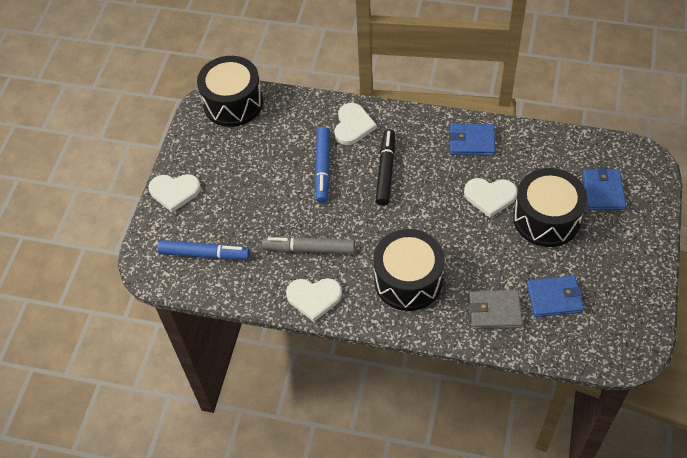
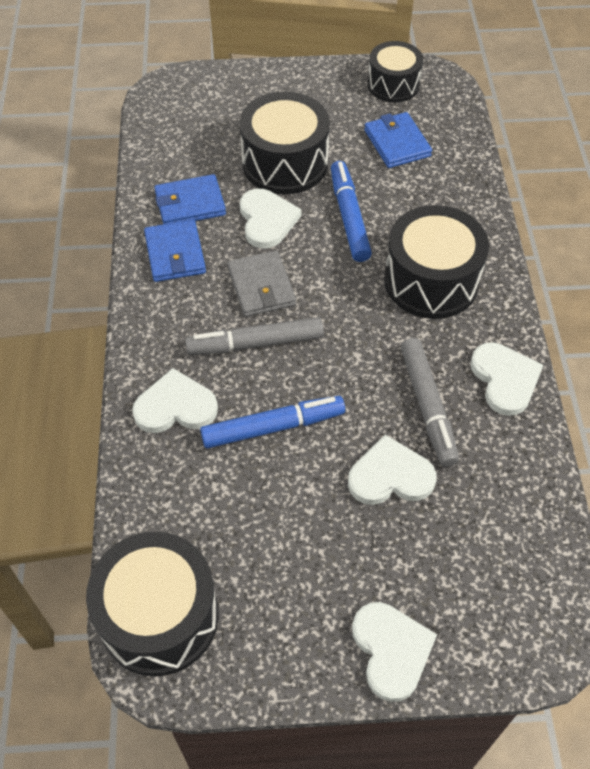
camera: 110 degrees left, 0 degrees up
(204, 254) = (495, 552): blue marker -> blue marker (349, 217)
(270, 217) = (390, 476): none -> white heart
(385, 171) = (255, 343): black marker -> grey marker
(495, 311) = (438, 191): grey wallet -> grey wallet (261, 286)
(603, 191) = (226, 119): blue wallet -> blue wallet (190, 204)
(628, 315) = (393, 85): none -> black drum

